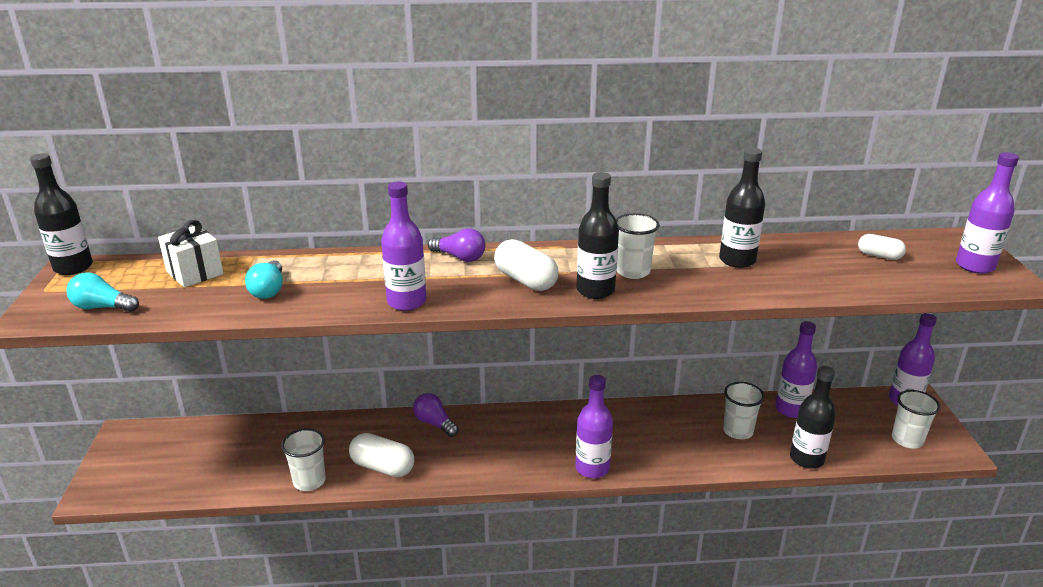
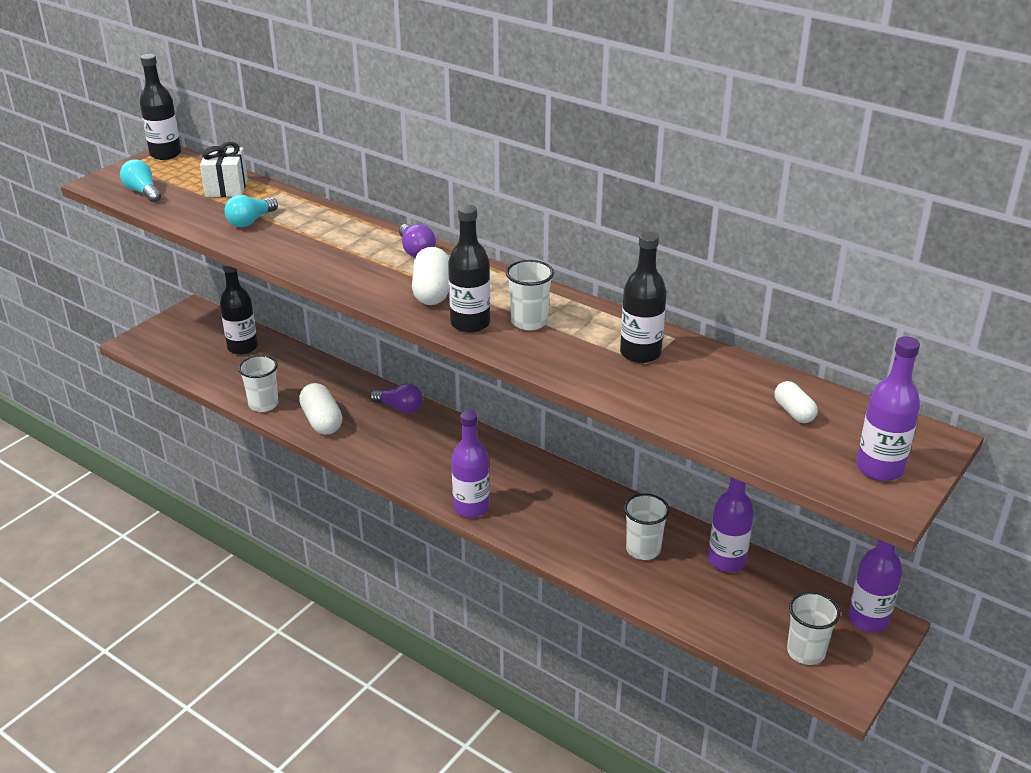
camera: 40 degrees right, 5 degrees up
(406, 302) = (321, 270): purple bottle -> none
(434, 423) = (399, 408): purple light bulb -> purple light bulb turned 120 degrees clockwise
(806, 459) = (671, 607): black bottle -> black bottle (242, 347)

